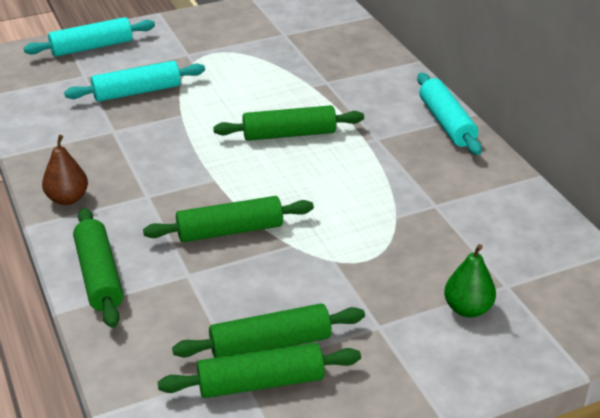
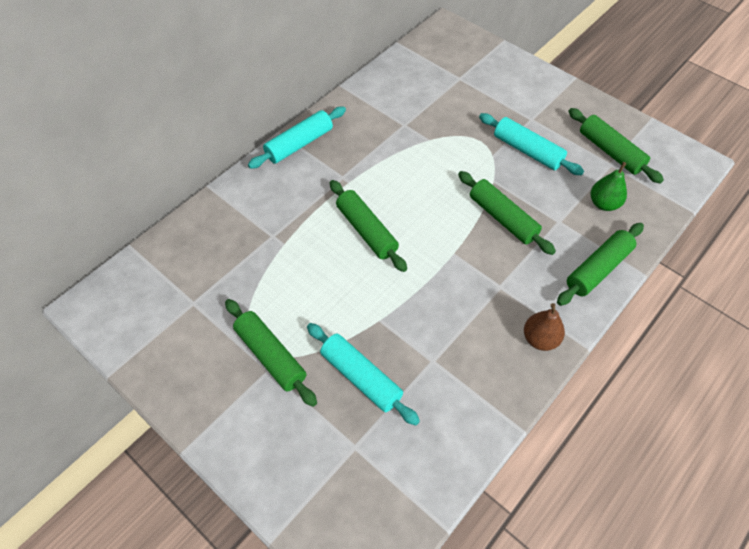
camera: 115 degrees left, 20 degrees up
(92, 47) = (293, 477): turquoise rolling pin -> turquoise rolling pin (527, 151)
(270, 344) = (581, 158): green rolling pin -> green rolling pin (271, 355)
(467, 309) = (490, 88): green pear -> green pear (603, 204)

